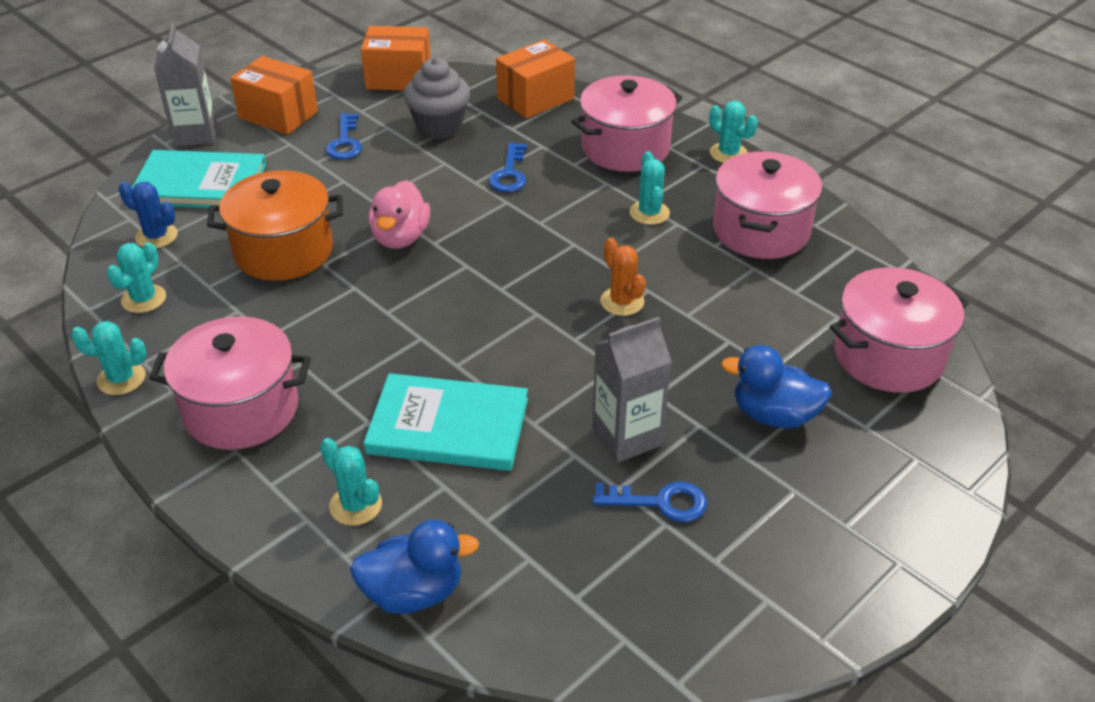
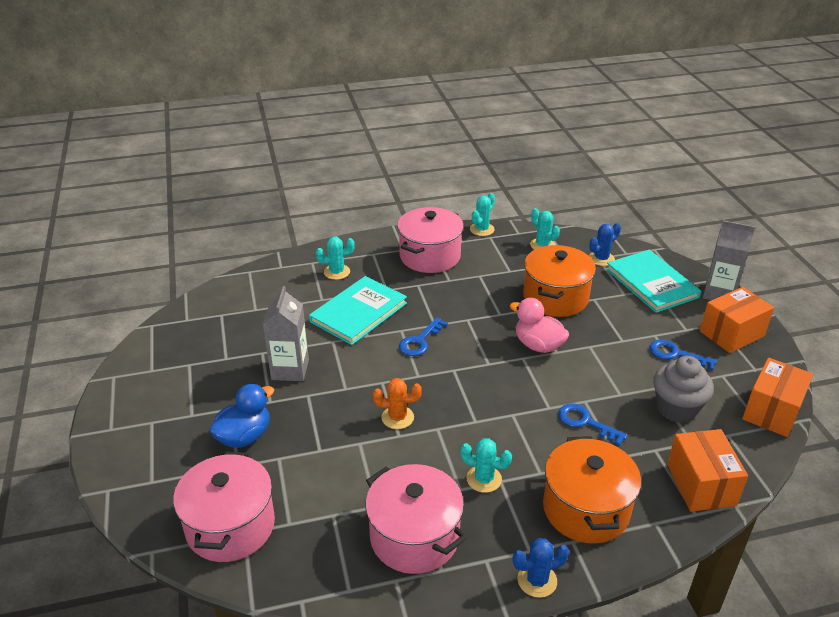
camera: 120 degrees right, 5 degrees down
(200, 184) = (651, 283): turquoise book -> turquoise book turned 60 degrees counterclockwise
(413, 592) = (274, 273): blue duck -> none
(625, 148) = (586, 509): pink pot -> orange pot
(660, 502) = (239, 362): blue key -> blue key (420, 341)
(728, 153) = (537, 580): turquoise cactus -> blue cactus

